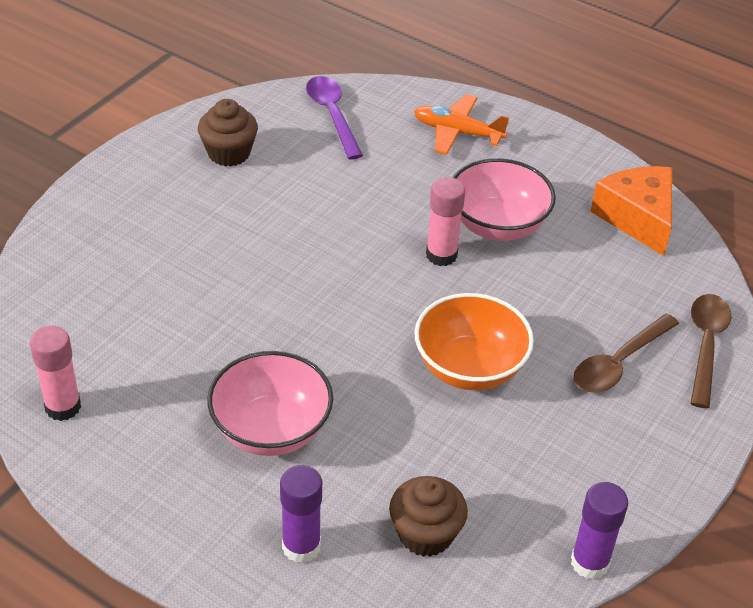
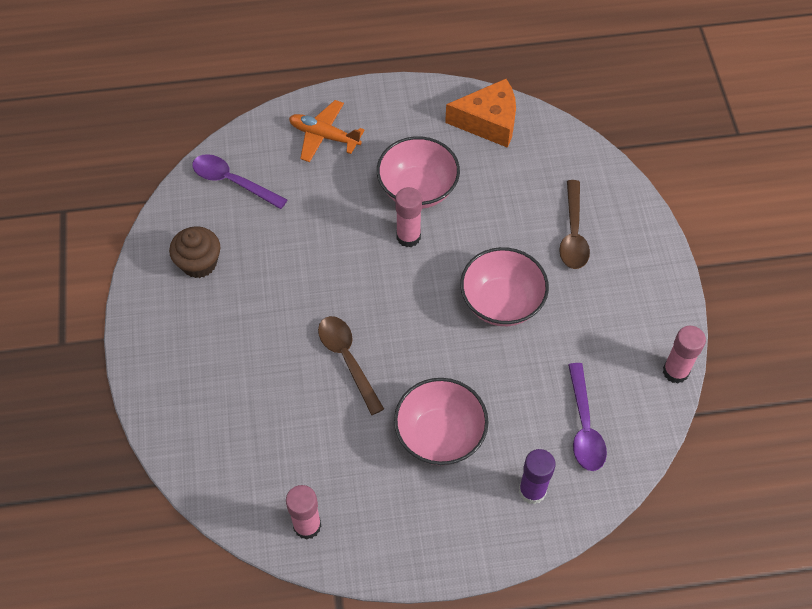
camera: 40 degrees left, 15 degrees up
(425, 534) = (584, 426): brown cupcake -> purple spoon
(457, 132) = (324, 136): orange plane -> orange plane turned 45 degrees clockwise
(469, 368) = (501, 302): orange bowl -> pink bowl
(589, 562) = (675, 371): purple glue stick -> pink glue stick
(637, 218) = (488, 122): orange cheese -> orange cheese turned 150 degrees clockwise
(705, 345) = (604, 185): brown spoon -> brown spoon (347, 359)

